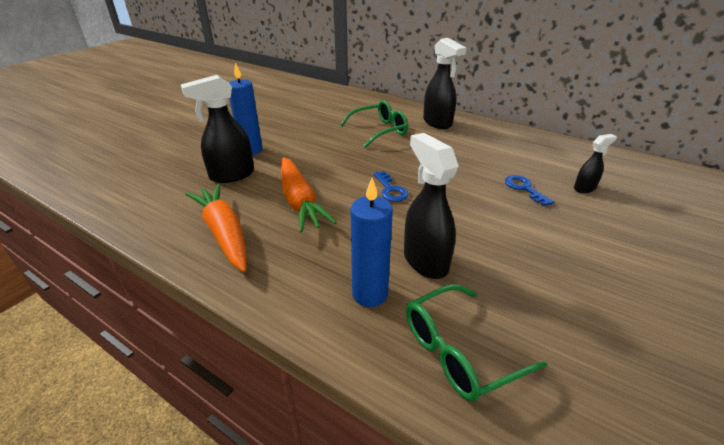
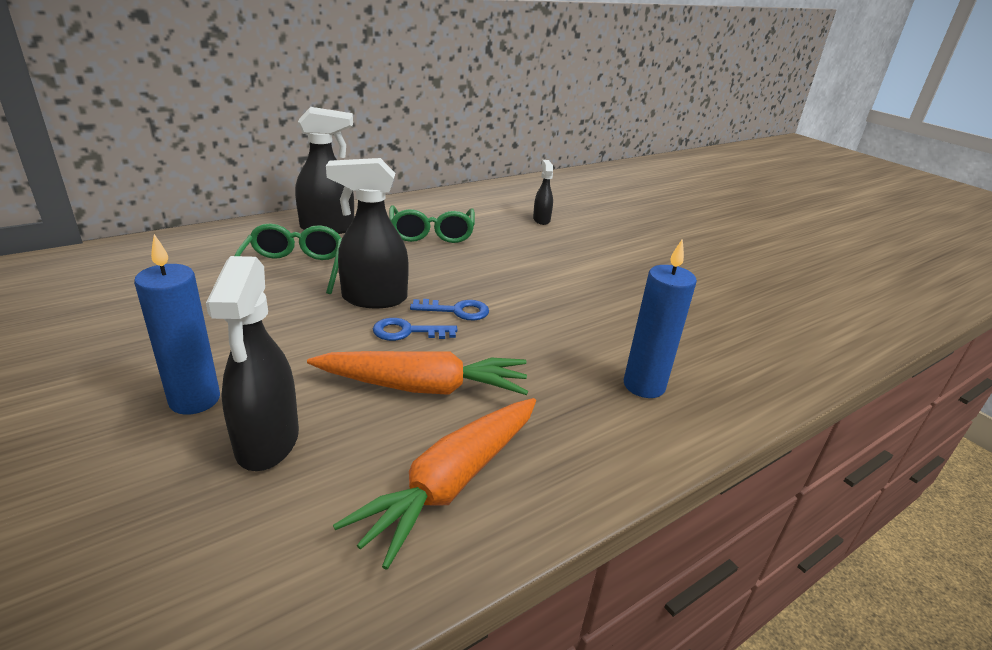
camera: 70 degrees left, 5 degrees down
(224, 233) = (451, 483): orange carrot -> orange carrot turned 45 degrees counterclockwise
(425, 261) = (605, 335): black spray bottle -> black spray bottle (373, 298)
(459, 351) = (732, 361): green glasses -> green glasses (432, 233)
(524, 188) = (520, 242): blue key -> blue key (407, 332)

